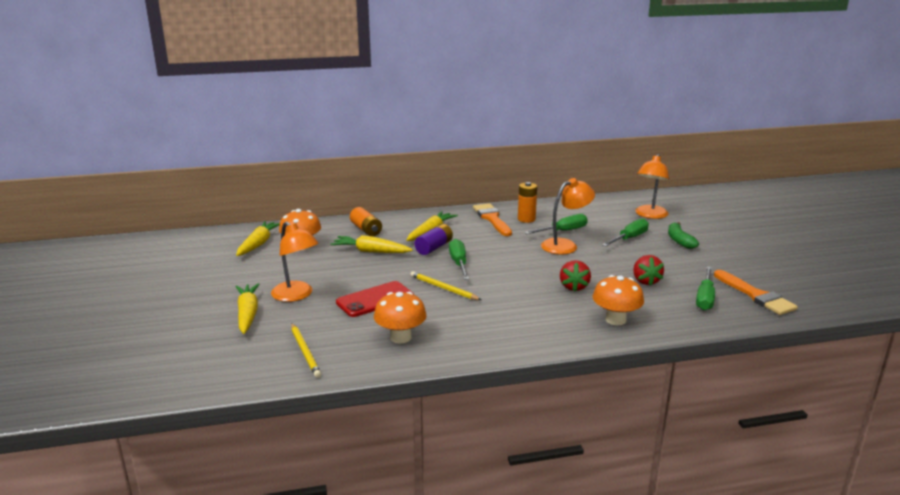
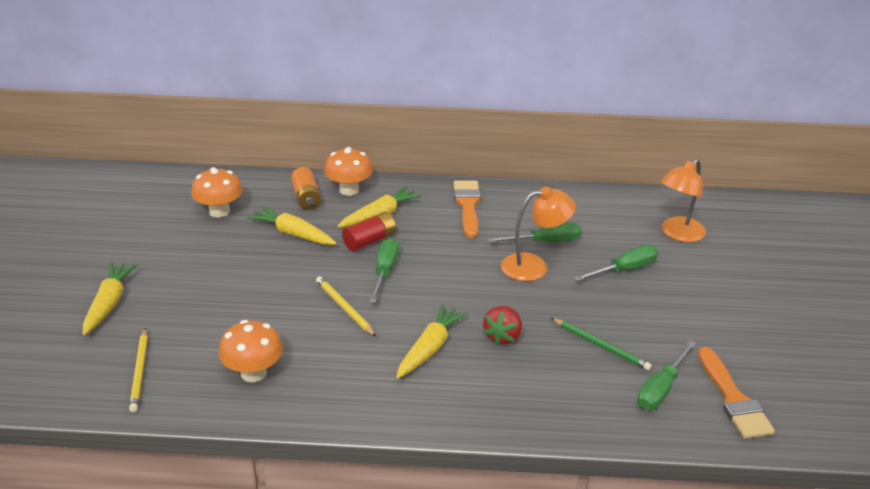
camera: 15 degrees right, 10 degrees up
(258, 244) = (174, 199): yellow carrot -> yellow carrot (430, 348)
(296, 295) = (174, 286): orange lamp -> none
(375, 299) = (256, 310): red phone -> none
(434, 247) = (369, 241): purple battery -> red battery
(526, 219) = (510, 213): orange battery -> none
(615, 320) = (522, 400): orange mushroom -> orange mushroom (349, 190)
(645, 281) = (600, 345): red strawberry -> green pencil
(679, 241) = (690, 285): green banana -> none

